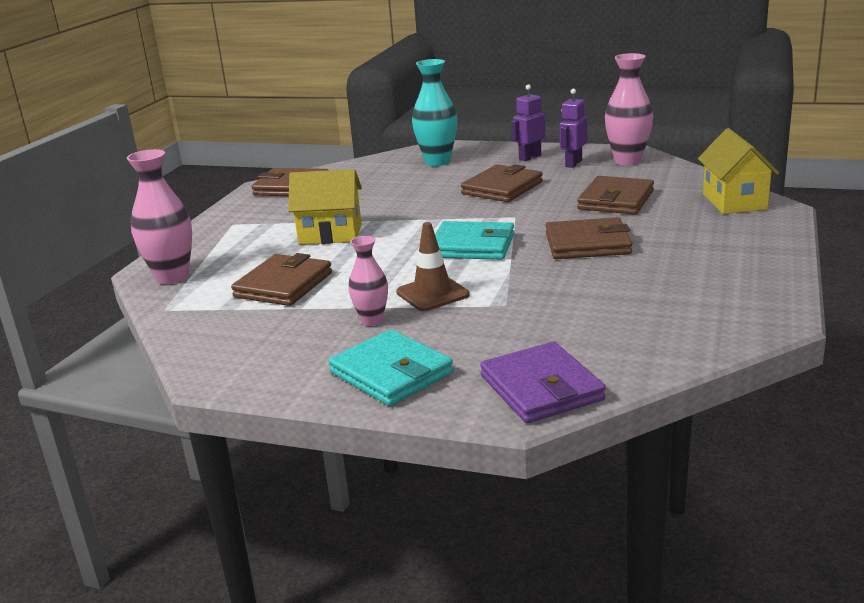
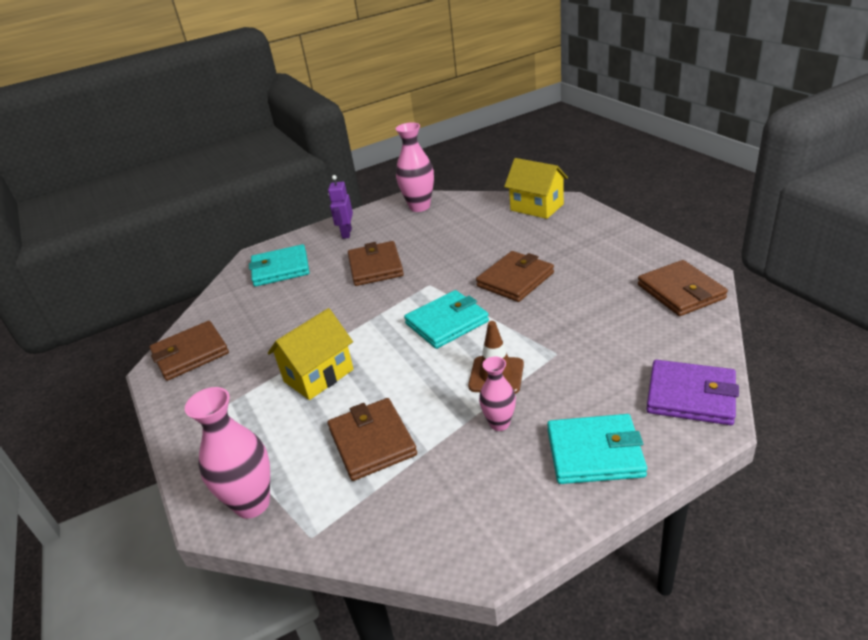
camera: 45 degrees left, 10 degrees up
(437, 162) = (280, 269): turquoise vase -> turquoise wallet
(573, 163) = (387, 224): purple robot -> none
(616, 200) = (469, 239): brown wallet -> brown wallet (680, 292)

